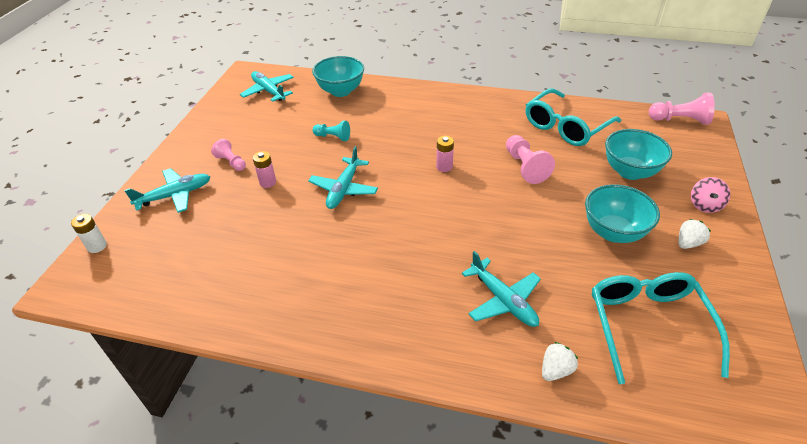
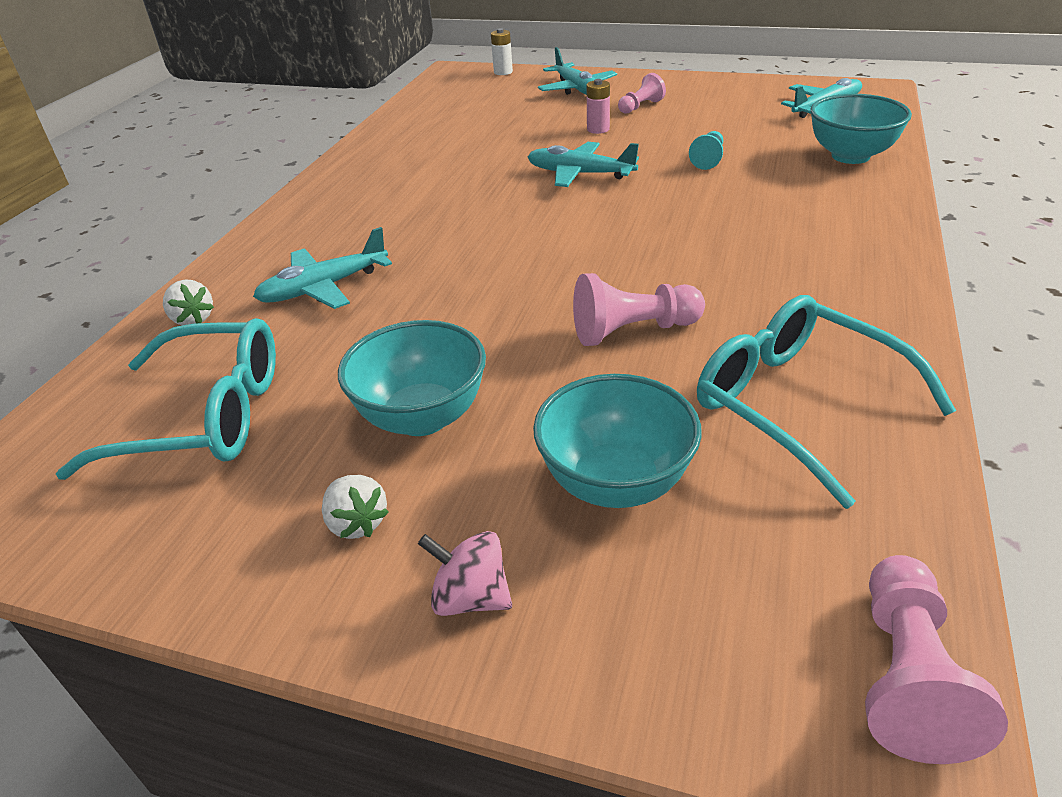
camera: 95 degrees right, 5 degrees down
(444, 167) = (632, 248): pink battery -> none

